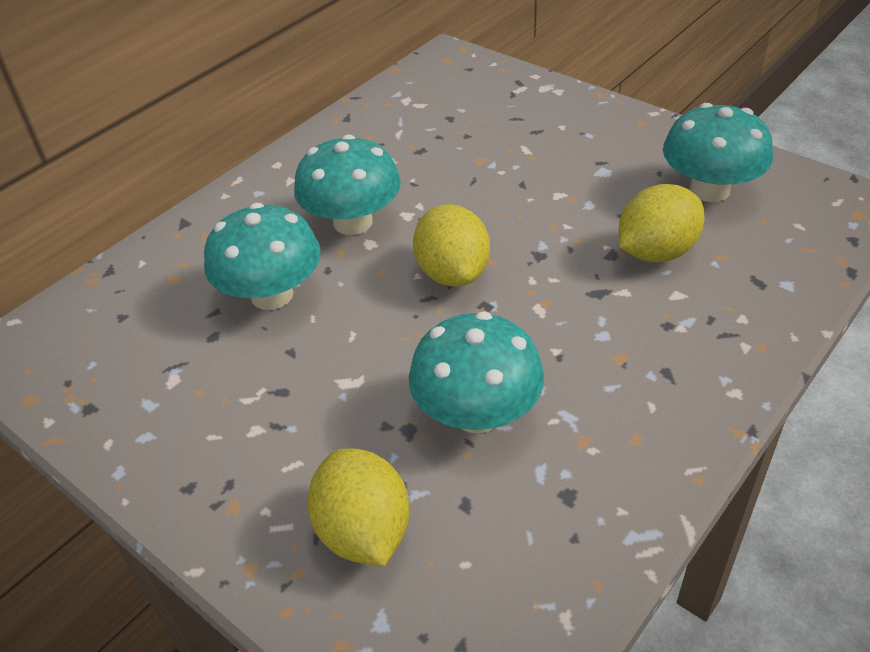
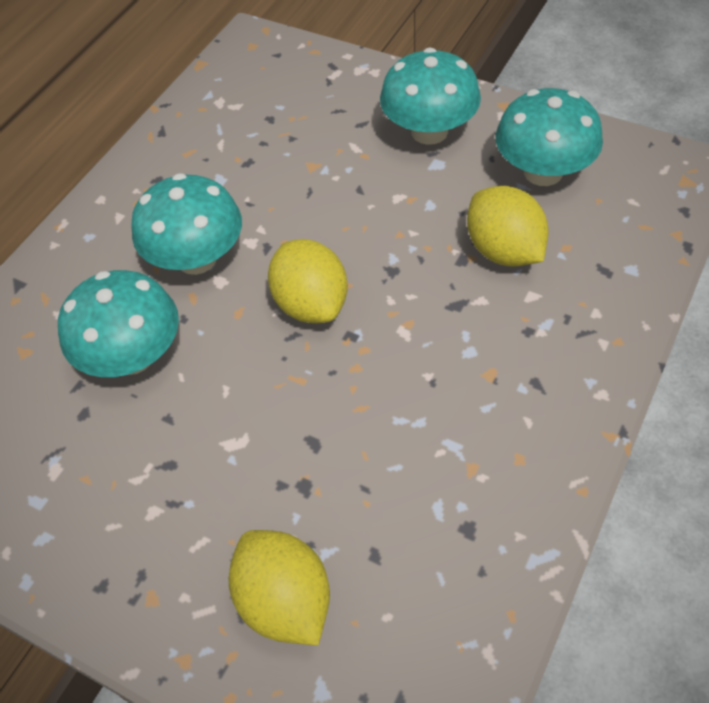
camera: 10 degrees left, 10 degrees up
(477, 413) = (366, 457): turquoise mushroom -> turquoise mushroom (429, 131)
(656, 252) = (504, 251): yellow lemon -> yellow lemon turned 75 degrees counterclockwise

